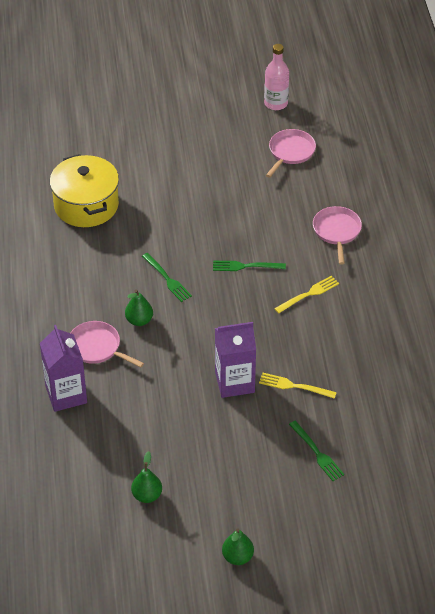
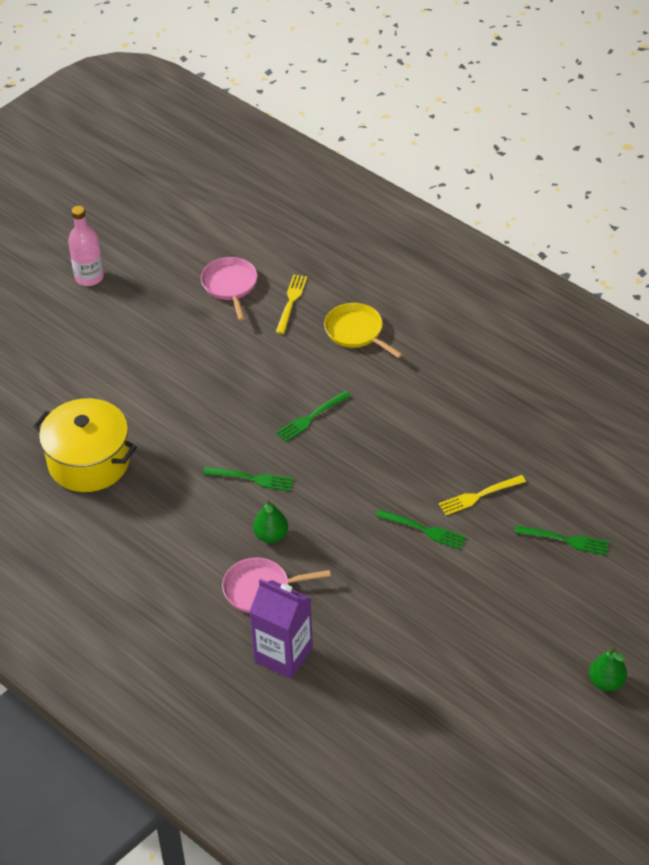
camera: 40 degrees left, 0 degrees up
(147, 495) = (467, 690): green pear -> none
(234, 382) = (424, 530): purple carton -> green fork
(276, 103) = (163, 248): pink bottle -> pink bottle (89, 277)
(308, 294) = (396, 405): yellow fork -> yellow fork (291, 302)
(337, 231) = (356, 332): pink pan -> yellow pan

